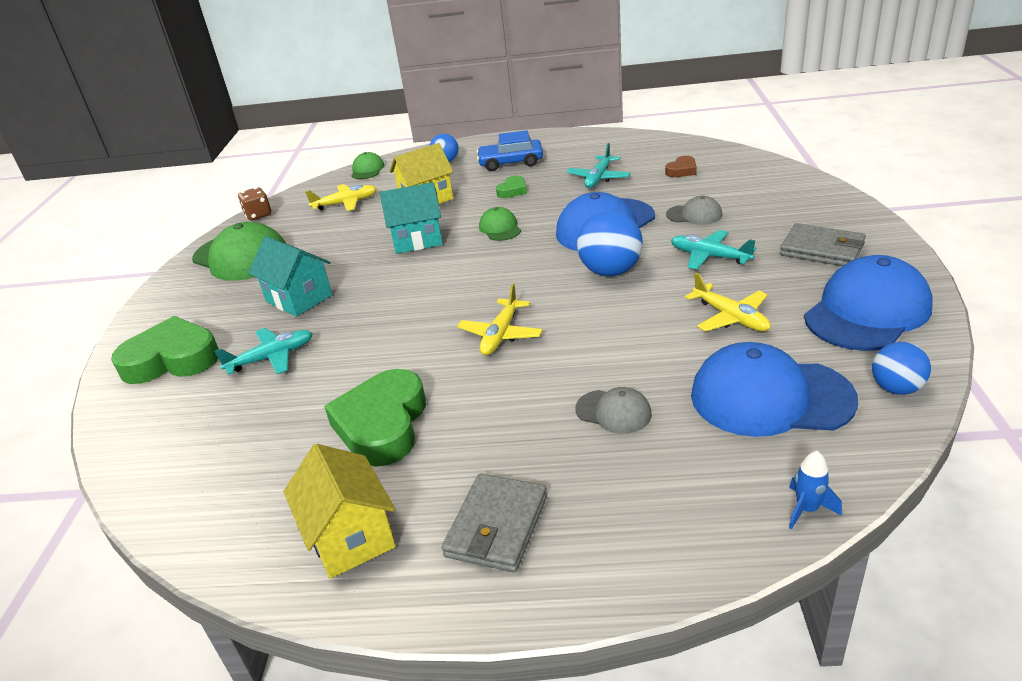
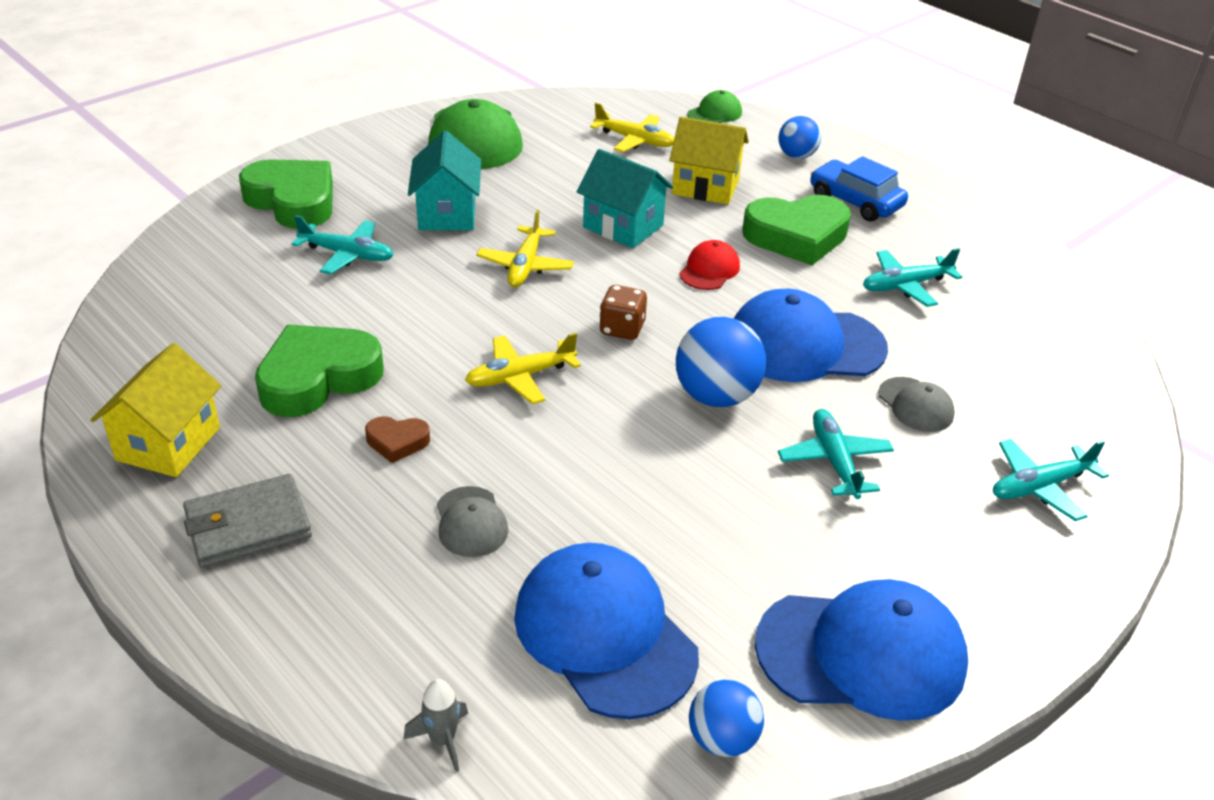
camera: 40 degrees right, 5 degrees up
(258, 215) = (551, 101): brown dice -> brown dice (622, 329)
(500, 228) = (709, 270): green cap -> red cap
(512, 191) = (796, 236): green heart -> green heart, size x2.12
(682, 170) = (1011, 344): brown heart -> brown heart (397, 442)
(730, 317) = (725, 536): yellow plane -> yellow plane (525, 266)
(794, 208) = (1040, 487): none -> turquoise plane
(807, 509) = (442, 740): blue rocket -> grey rocket
(822, 249) = (964, 555): grey wallet -> none

